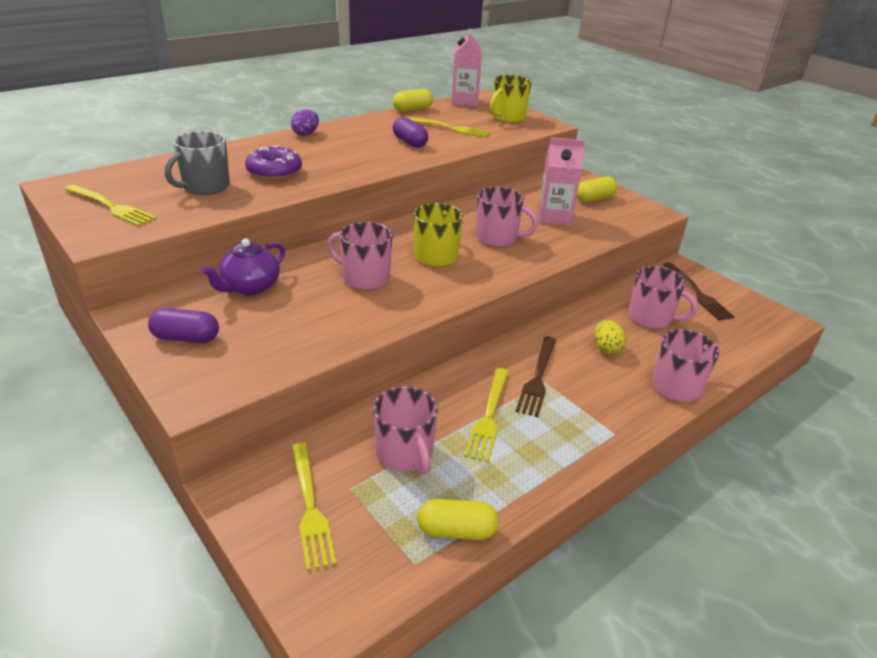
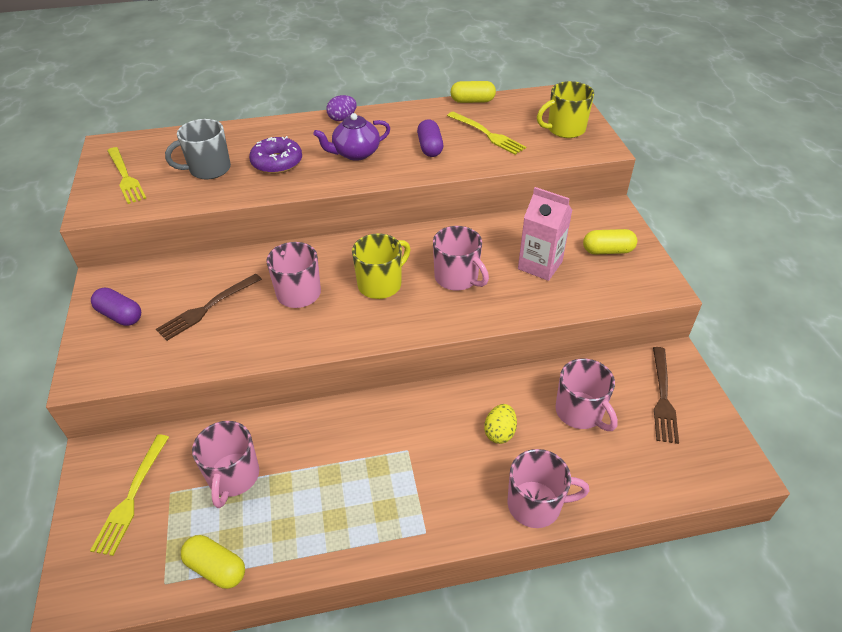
camera: 30 degrees right, 10 degrees up
(250, 287) = (201, 276): purple teapot -> purple teapot (355, 153)
(464, 101) = (538, 97): pink carton -> none
(488, 417) = (328, 468): yellow fork -> none
(537, 379) = (404, 443): brown fork -> brown fork (206, 309)

